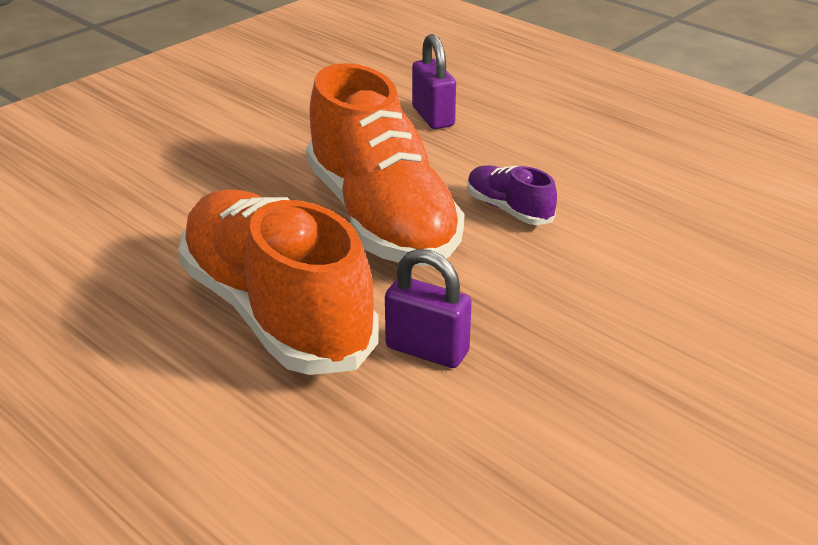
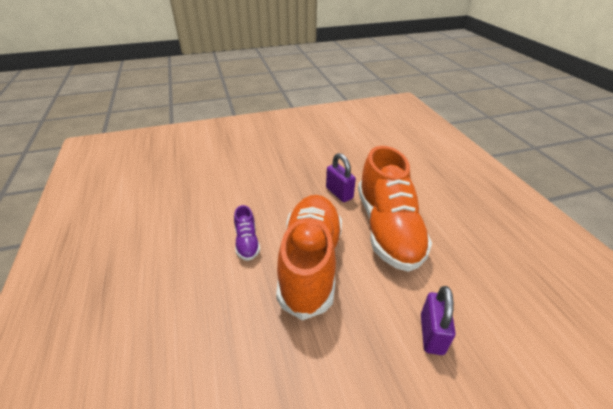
camera: 150 degrees left, 5 degrees up
(433, 117) = (201, 351): purple padlock -> purple padlock (432, 334)

